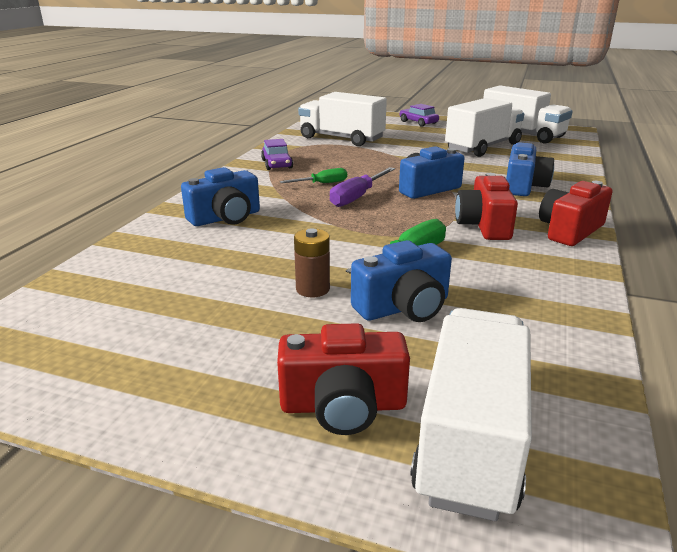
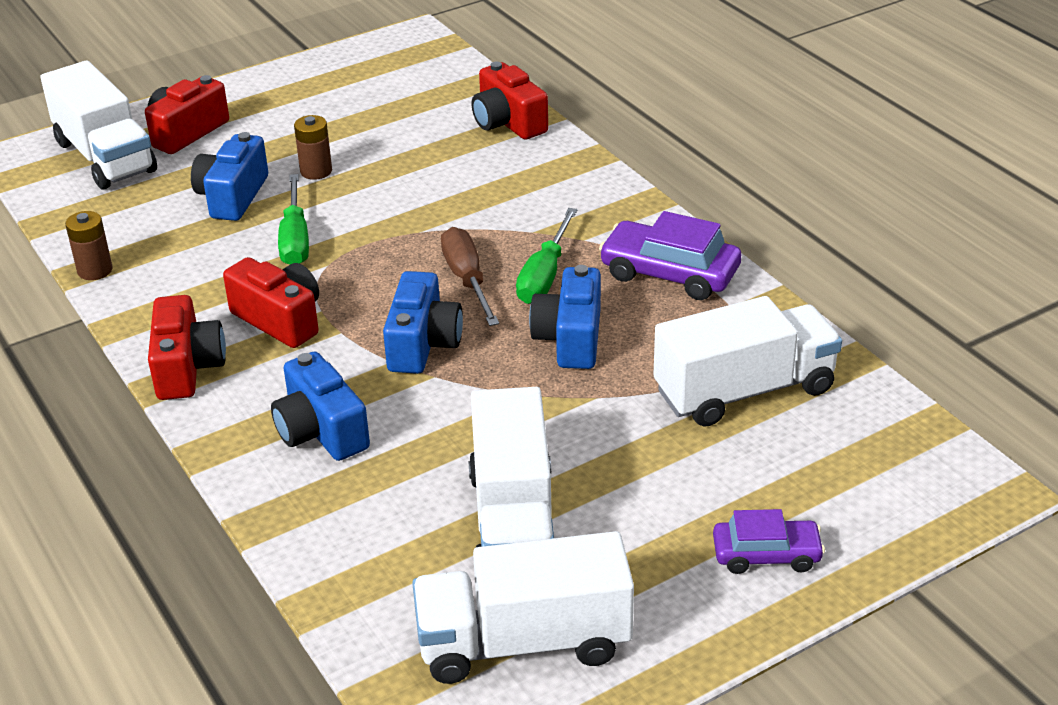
camera: 130 degrees right, 10 degrees up
(141, 246) = (508, 122): none -> red camera
(225, 218) = (519, 179): blue camera -> blue camera (570, 339)
(277, 164) = (669, 273): purple car -> purple car, size x1.56
(322, 183) = (545, 275): green screwdriver -> green screwdriver, size x1.50
(357, 197) = (467, 280): purple screwdriver -> brown screwdriver
(590, 313) = (95, 270): none -> brown battery

